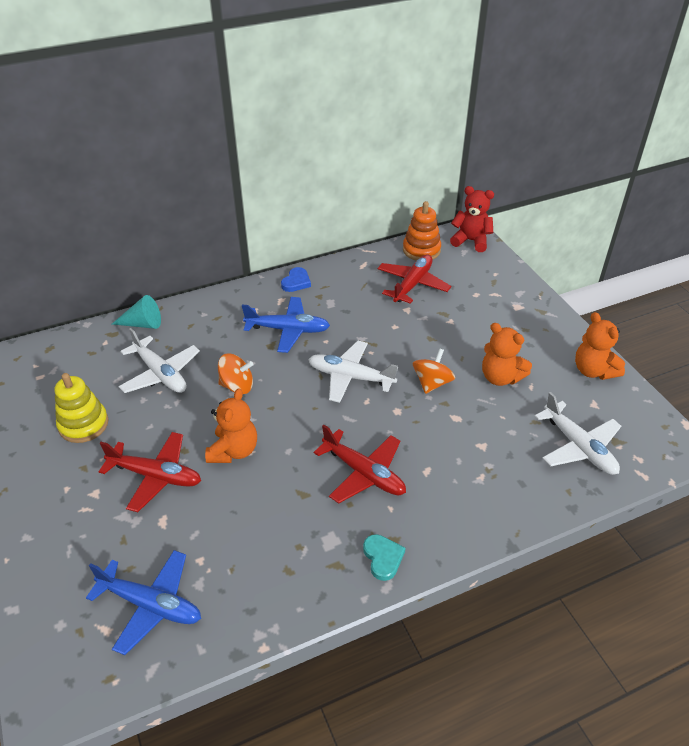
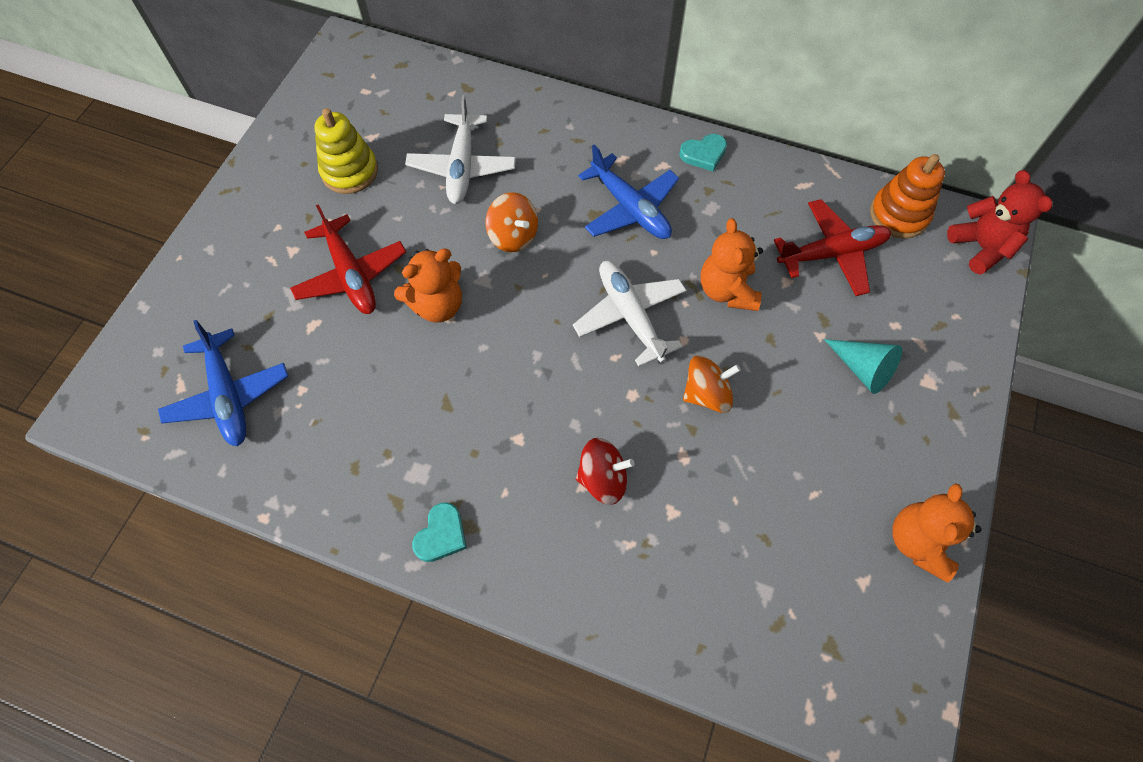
camera: 45 degrees right, 20 degrees up
(143, 324) = (503, 96): turquoise cone -> turquoise cone (863, 369)
(296, 282) = (703, 154): blue heart -> turquoise heart
(364, 473) = (522, 434): red plane -> none
(431, 459) = (603, 479): none -> red spinning top
(500, 377) = (792, 452): orange teddy bear -> orange teddy bear (727, 290)
(579, 447) = (777, 613): white plane -> none

